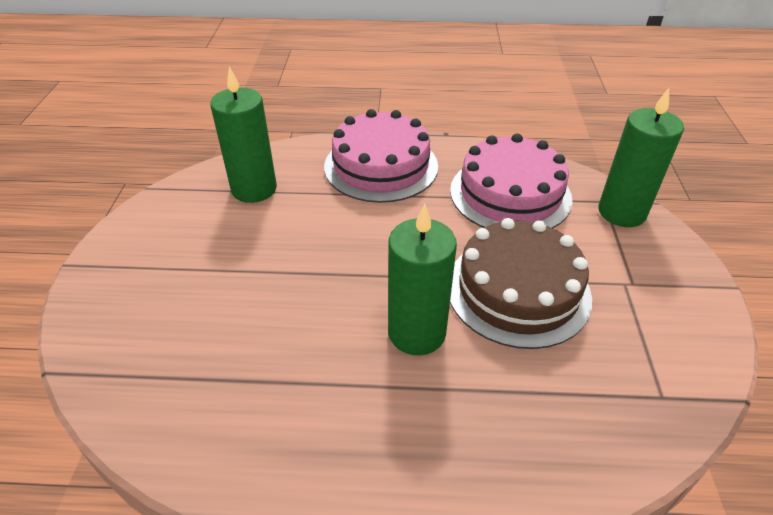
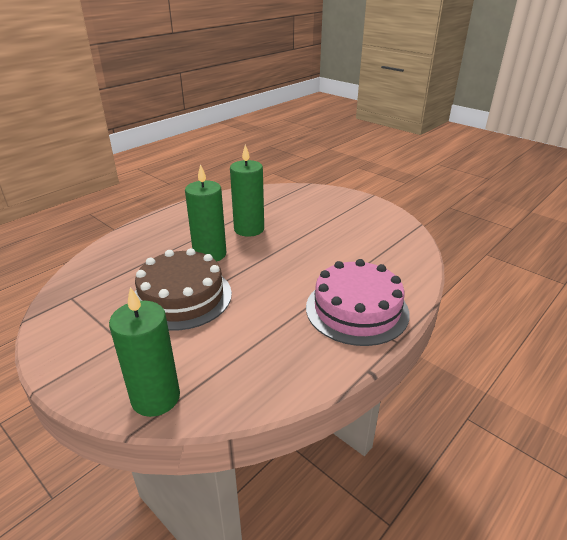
camera: 130 degrees right, 10 degrees down
(254, 189) = (383, 253): green candle -> green candle (249, 229)
(510, 194) = (252, 351): pink cake -> none

